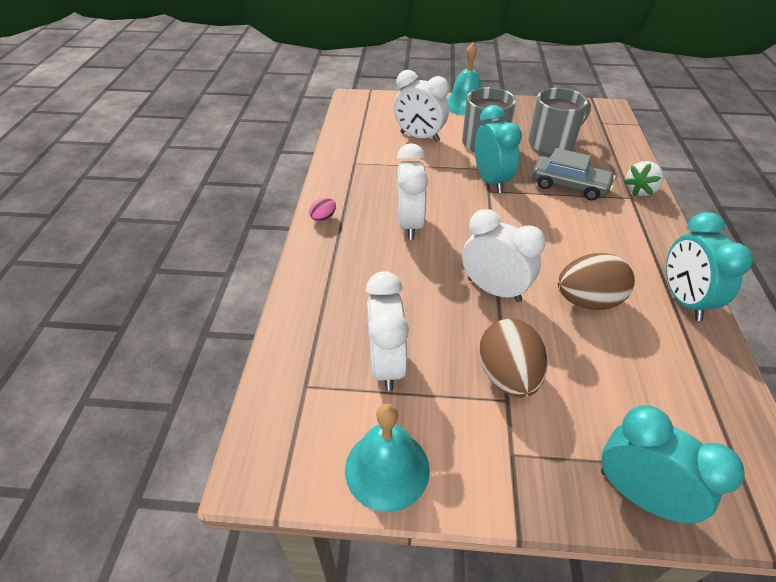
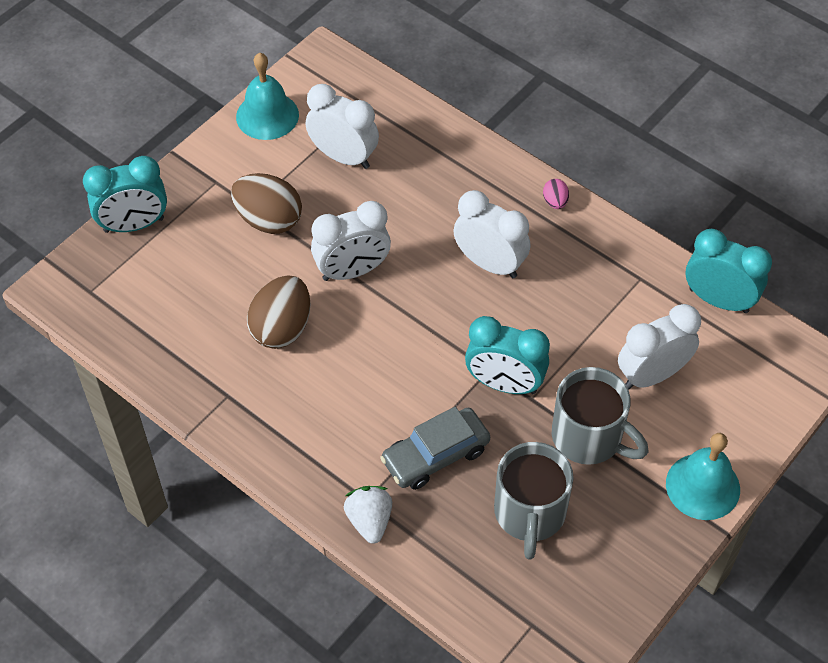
camera: 125 degrees right, 10 degrees up
(683, 300) = (218, 401): turquoise clock -> turquoise clock (718, 300)

